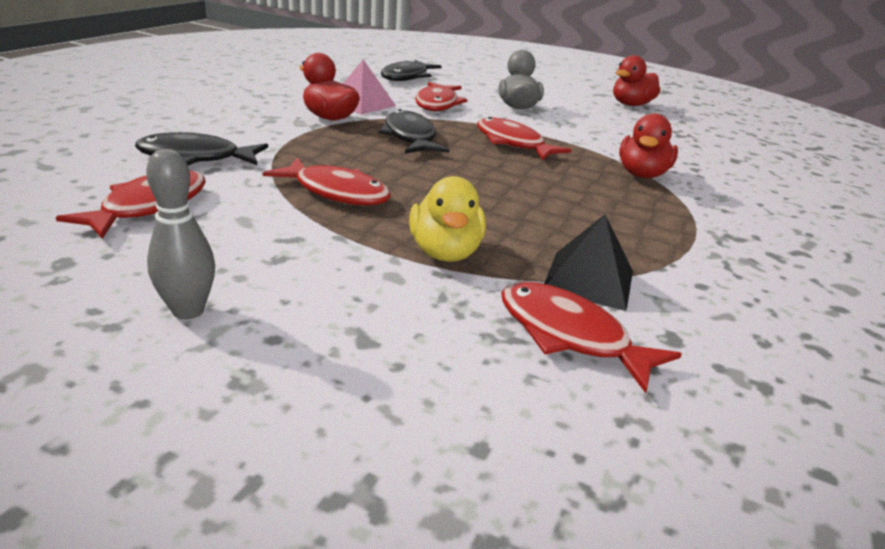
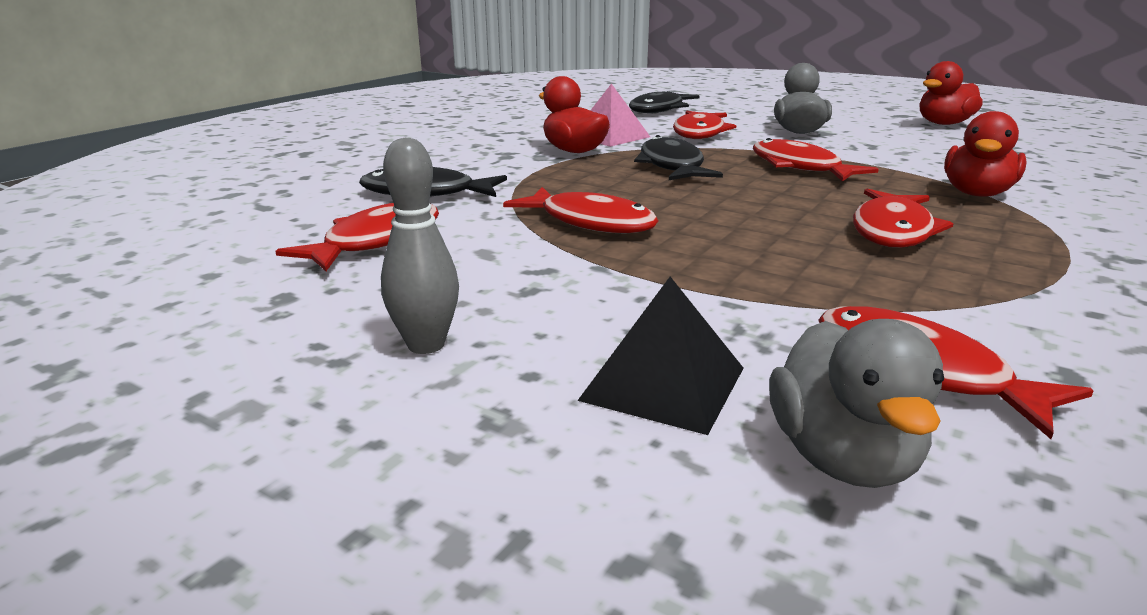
camera: 10 degrees right, 5 degrees down
(445, 252) = (734, 281): yellow duck -> none
(502, 409) = (843, 458): none -> grey duck
(573, 208) = (893, 231): none -> red fish
(589, 280) = (932, 308): black pyramid -> black pyramid (663, 383)

